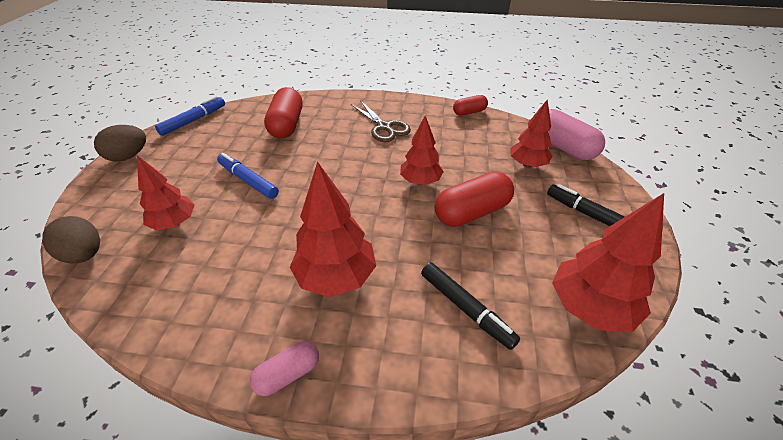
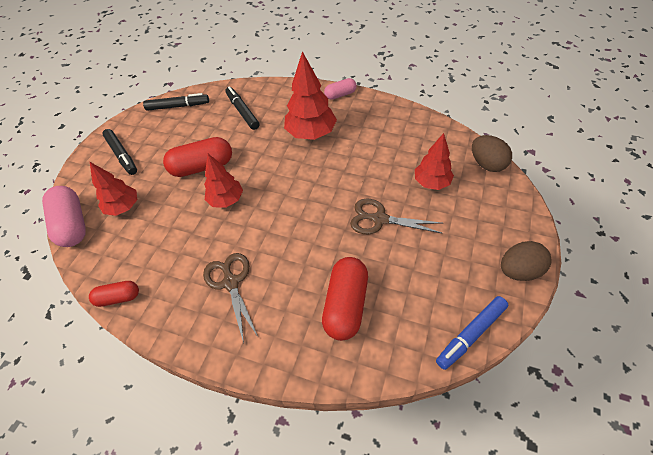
camera: 165 degrees left, 10 degrees up
(248, 181) = (379, 219): blue marker -> brown scissors
(589, 307) = (177, 106): red tree -> black marker

